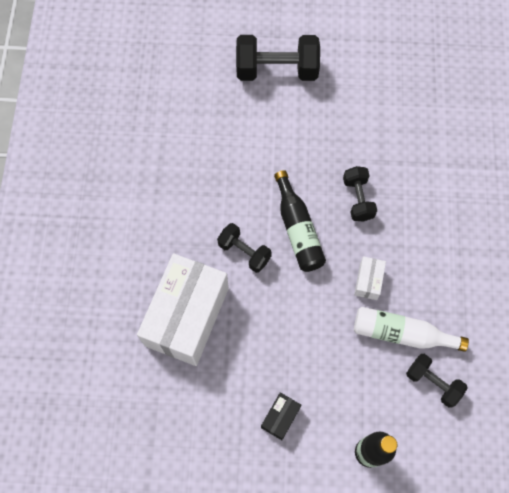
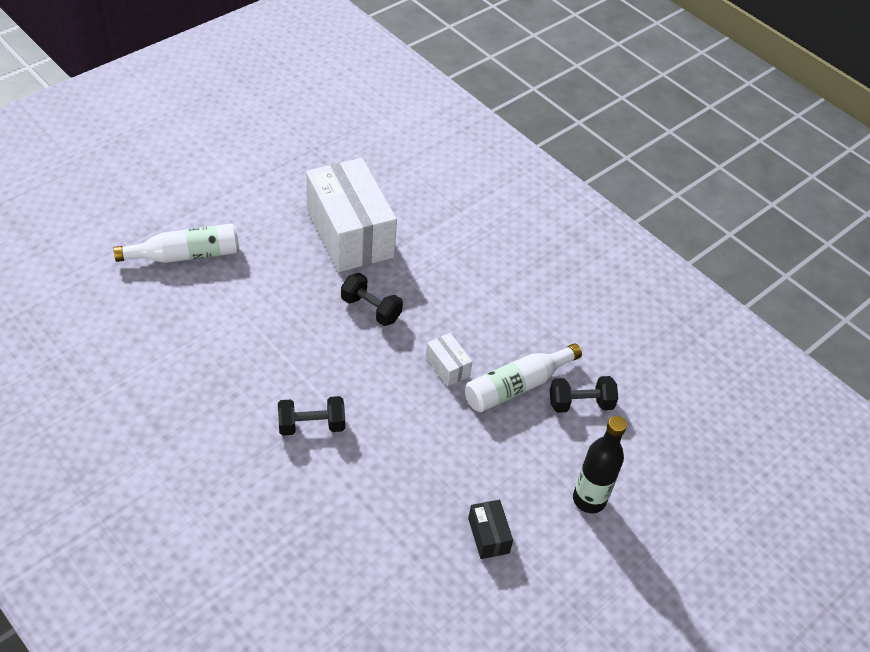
camera: 50 degrees left, 20 degrees down
(187, 316) = (312, 522): white box -> white box (349, 233)
(277, 70) = (186, 255): black dumbbell -> white bottle
(298, 229) = (342, 371): black bottle -> none

